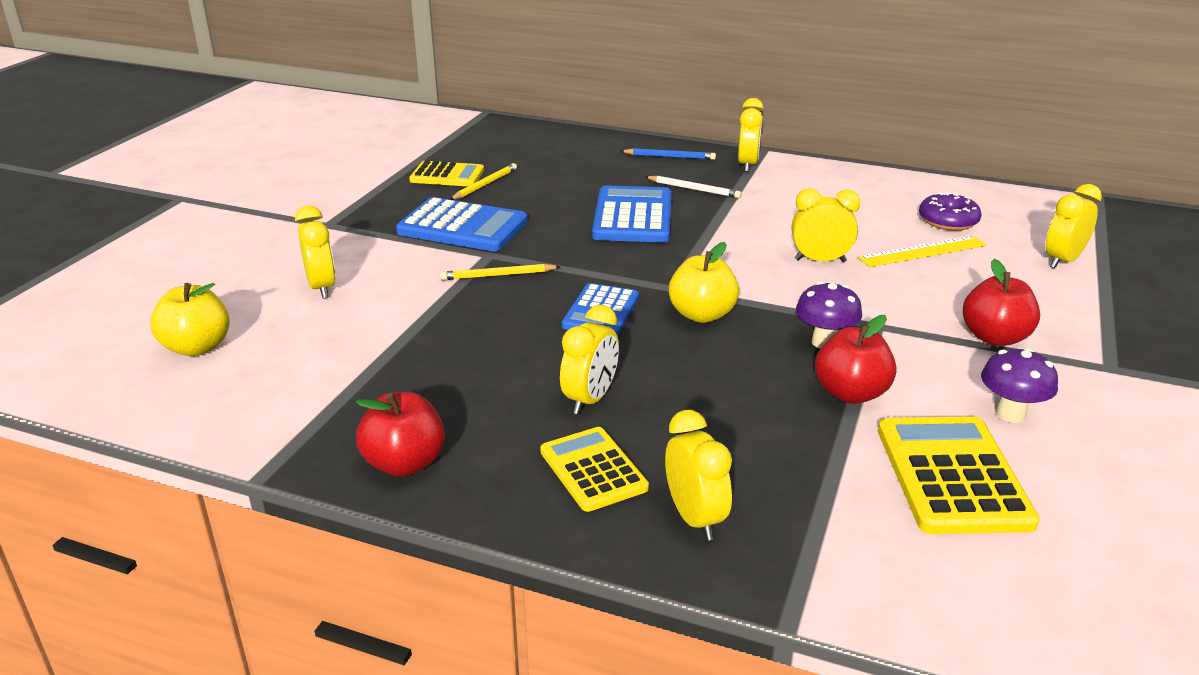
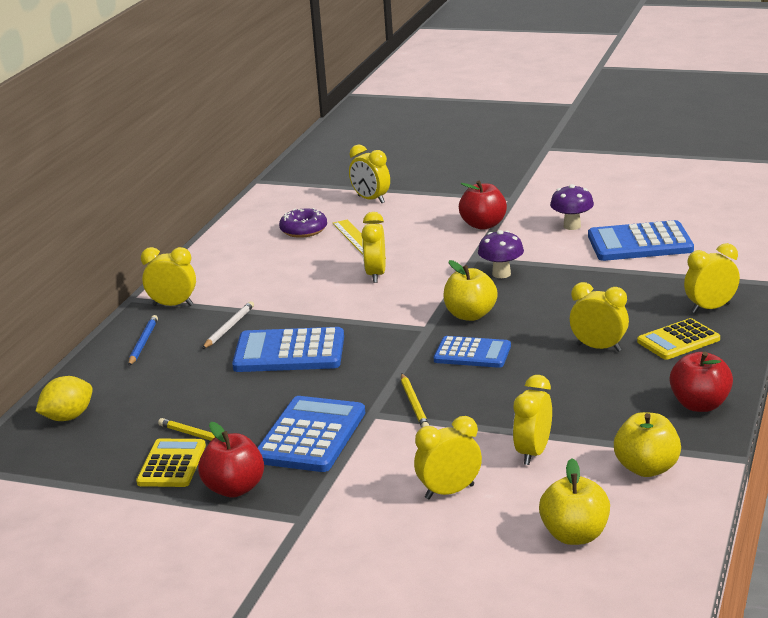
camera: 90 degrees left, 5 degrees down
(285, 403) = (647, 468): none -> yellow apple
(363, 335) = (533, 453): none -> yellow clock
(543, 138) = (68, 417): none -> yellow lemon
(851, 393) = (563, 267): red apple -> red apple (234, 489)
(952, 476) = (640, 243): yellow calculator -> blue calculator

